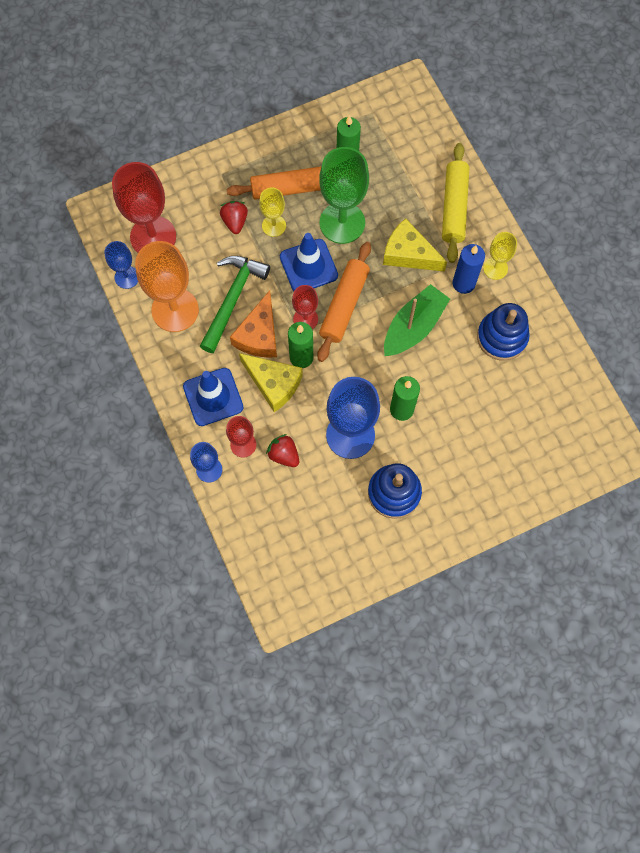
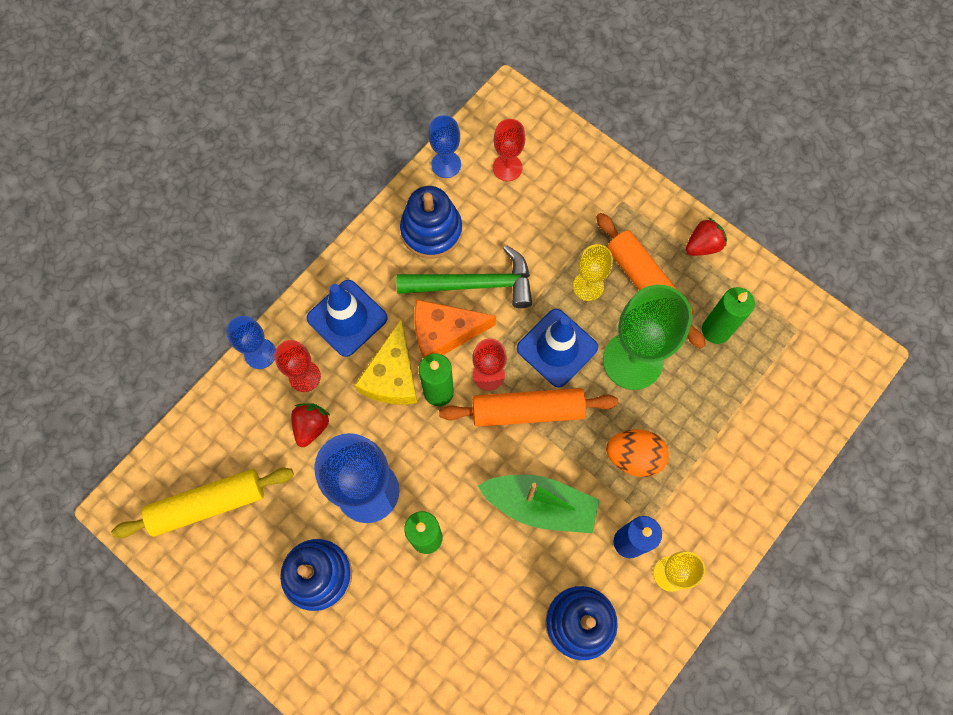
camera: 65 degrees right, 0 degrees up
(153, 237) = (507, 168): red goblet -> red goblet, size x0.53
(175, 310) = (431, 231): orange goblet -> blue stacking toy
(235, 221) = (570, 242): red strawberry -> red strawberry (702, 245)
(408, 254) = (633, 457): yellow cheese -> orange egg
(454, 207) = (726, 485): yellow rolling pin -> yellow rolling pin (208, 504)

